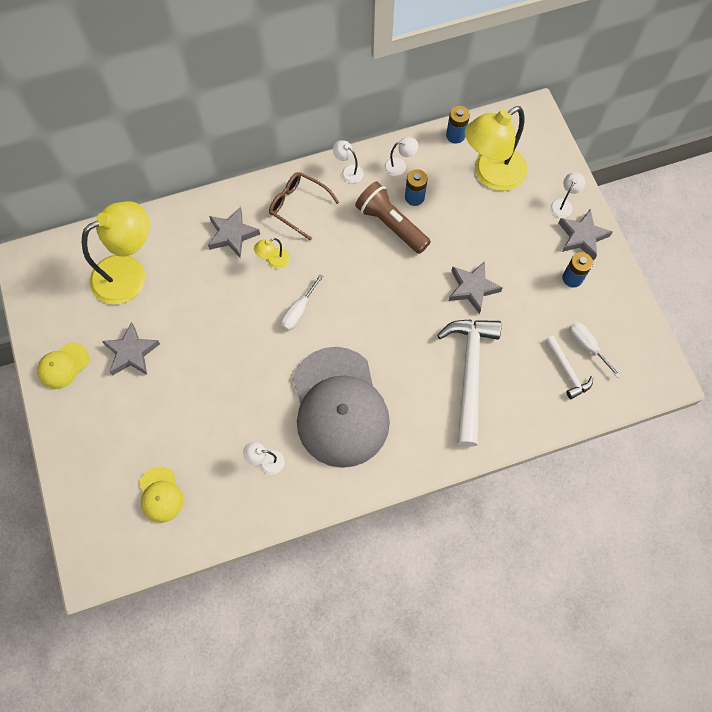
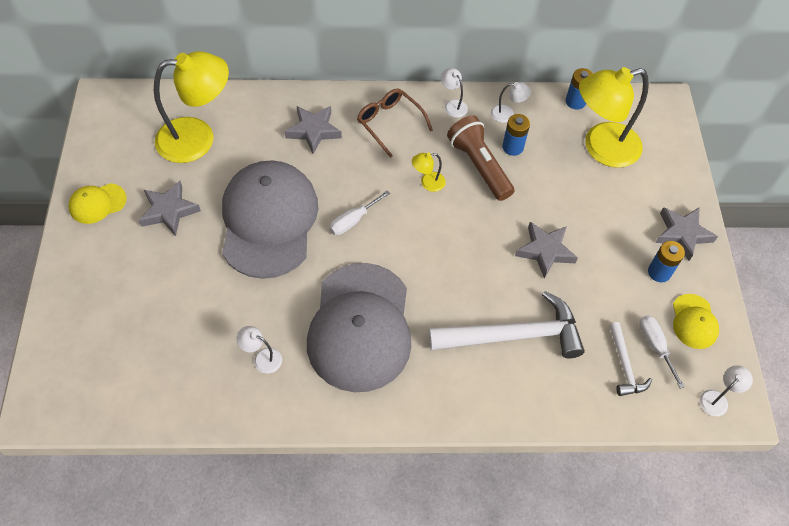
camera: 15 degrees right, 10 degrees down
(160, 495) = (140, 357): yellow cap -> yellow cap (694, 321)
(224, 334) = (268, 221): none -> grey cap
(274, 261) = (345, 166): yellow lamp -> yellow lamp (427, 183)
(469, 373) = (513, 335): white hammer -> white hammer turned 60 degrees clockwise
(563, 204) = (671, 197): white lamp -> white lamp (717, 399)

